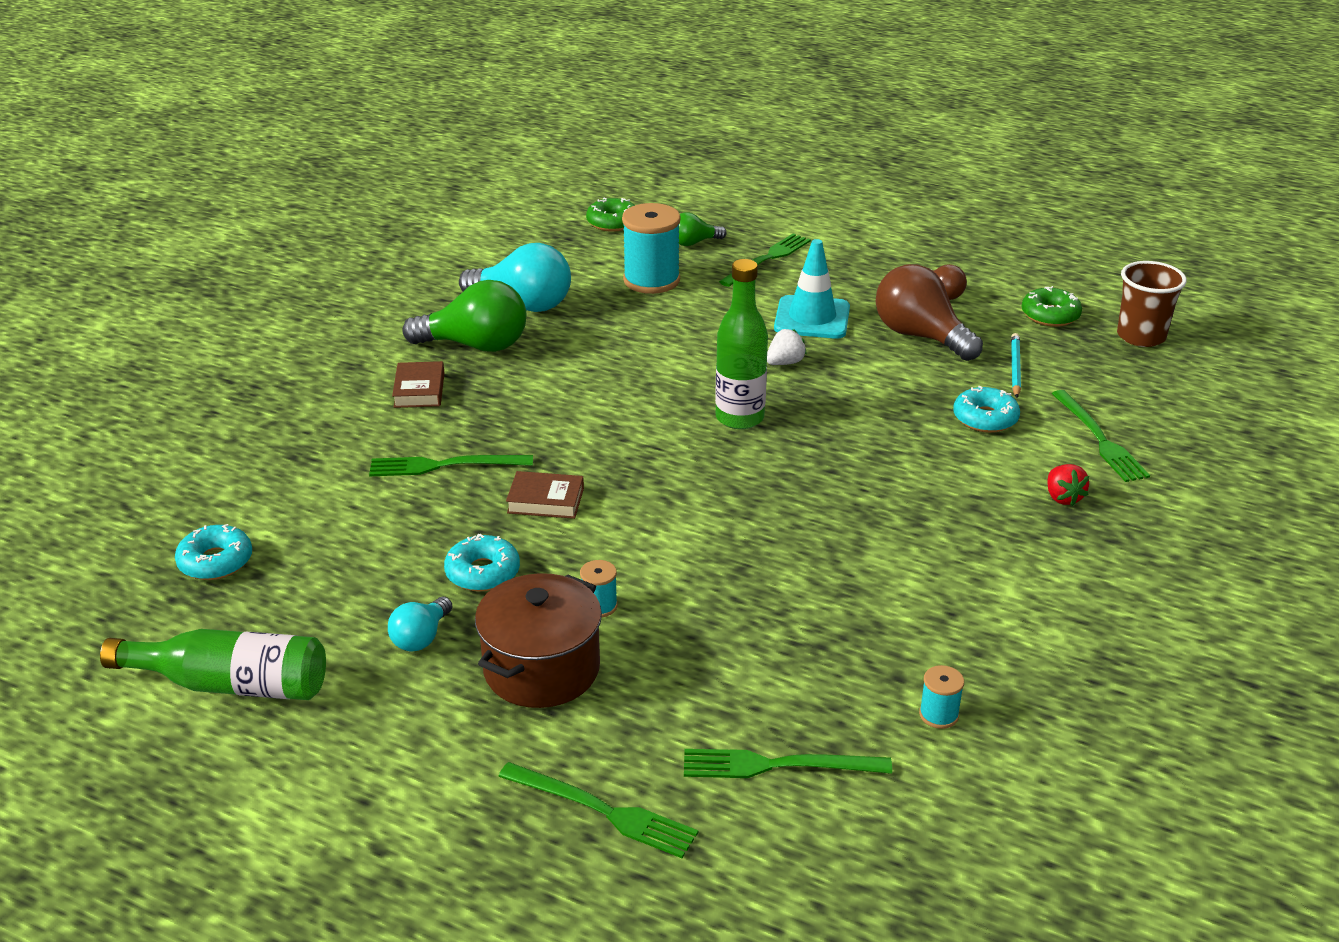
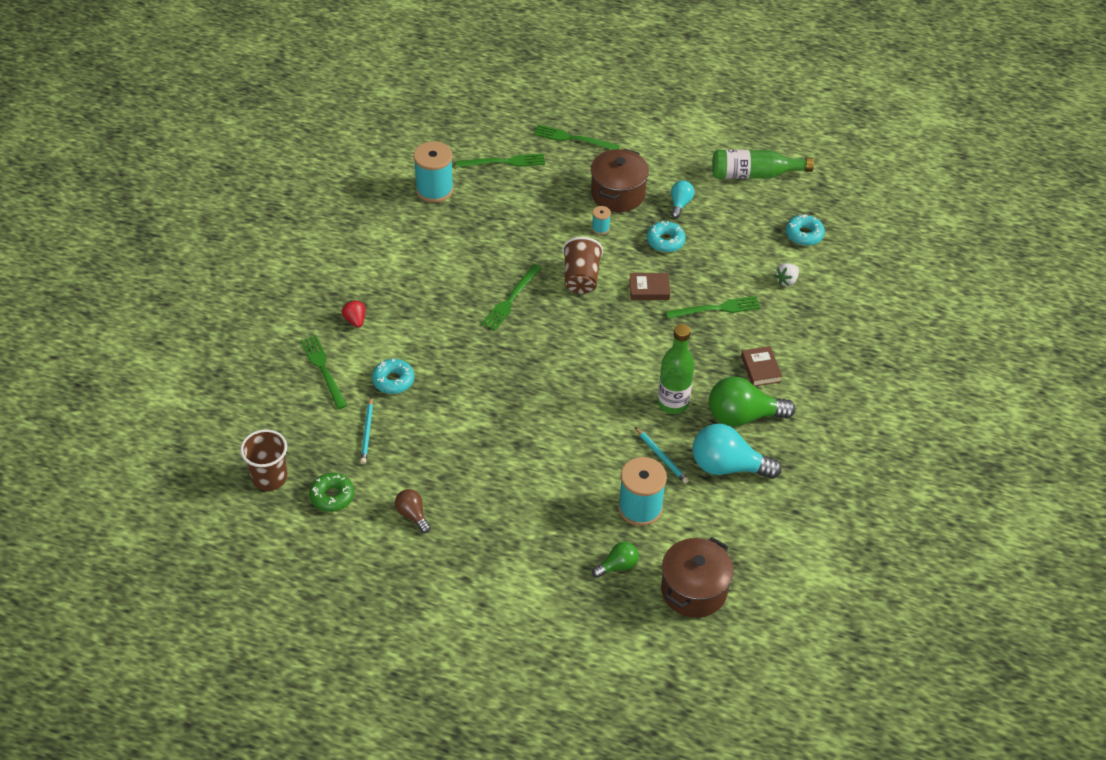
camera: 170 degrees right, 15 degrees up
(606, 318) = (661, 457): none -> turquoise pencil
(612, 222) = (694, 590): green donut -> brown pot
(660, 526) = (581, 278): none -> brown cup
(739, 418) = (549, 365): green bottle -> green bottle (673, 403)
(767, 259) = (553, 548): green fork -> green fork (511, 299)
(785, 363) = (526, 421): white strawberry -> white strawberry (786, 281)
(812, 318) = (511, 473): turquoise traffic cone -> none
(920, 336) = (431, 460): brown light bulb -> none
(938, 715) = (434, 189): turquoise spool -> turquoise spool, size x2.15

